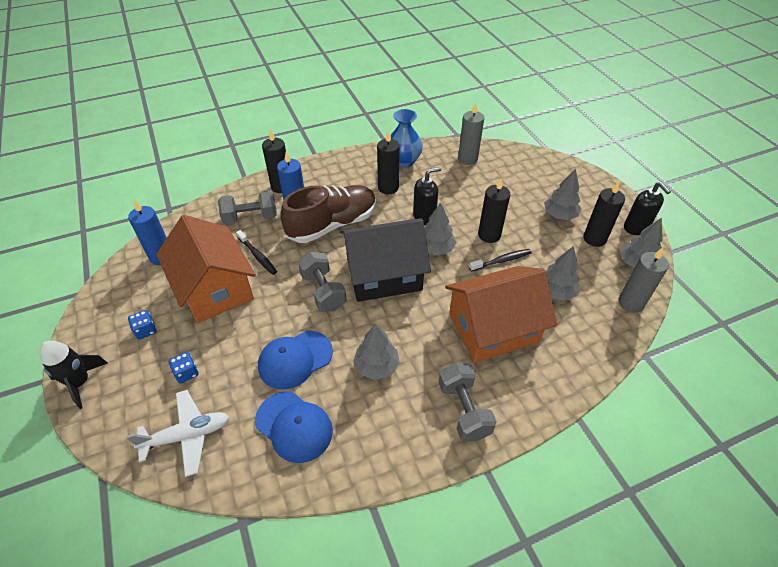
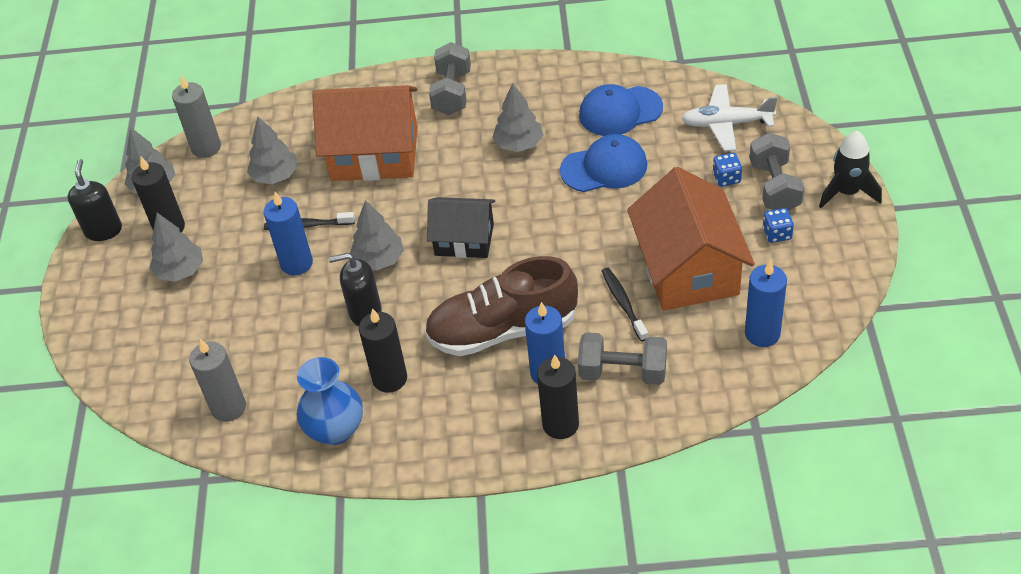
camera: 155 degrees left, 0 degrees up
(294, 426) = (620, 111): blue cap -> blue cap turned 75 degrees counterclockwise
(323, 291) = (549, 235): grey dumbbell -> grey dumbbell (774, 187)
(384, 275) = (464, 239): black house -> black house, size x0.61
(489, 235) = (296, 263): black candle -> blue candle

